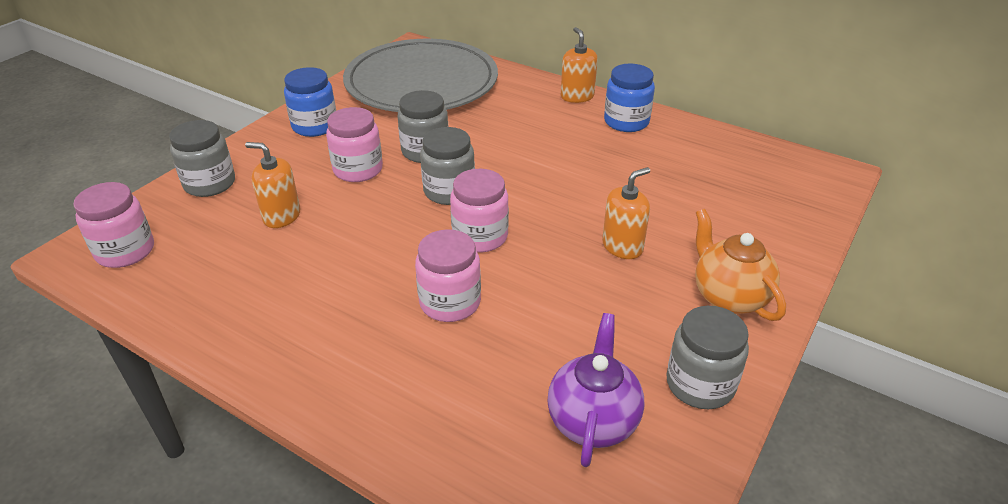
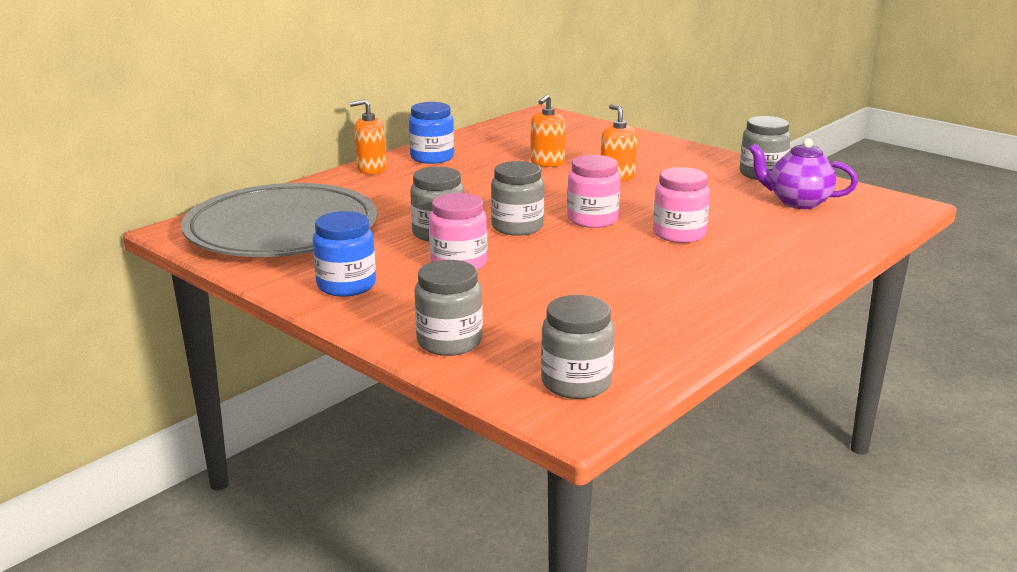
camera: 80 degrees left, 15 degrees down
(125, 251) = (576, 383): pink jar -> grey jar
(281, 216) = (533, 300): orange soap dispenser -> orange soap dispenser (547, 162)
(729, 297) = (679, 157): orange teapot -> none

